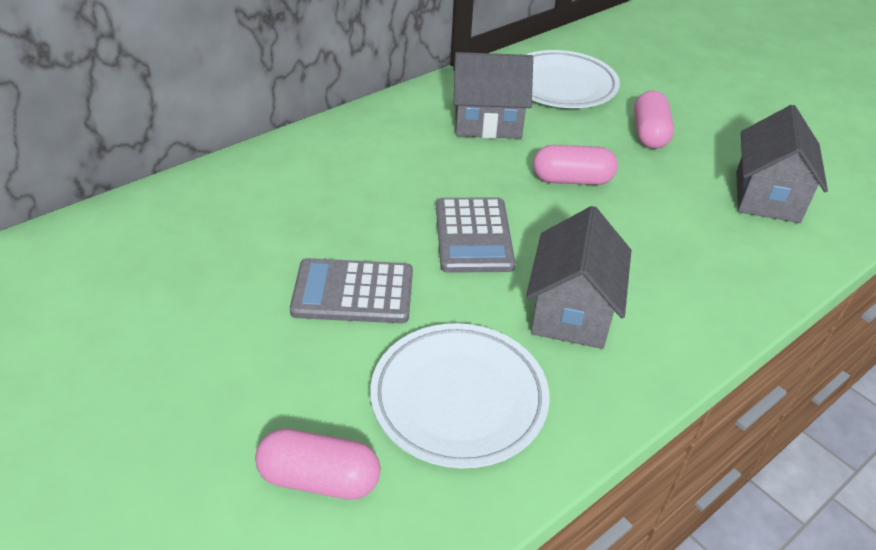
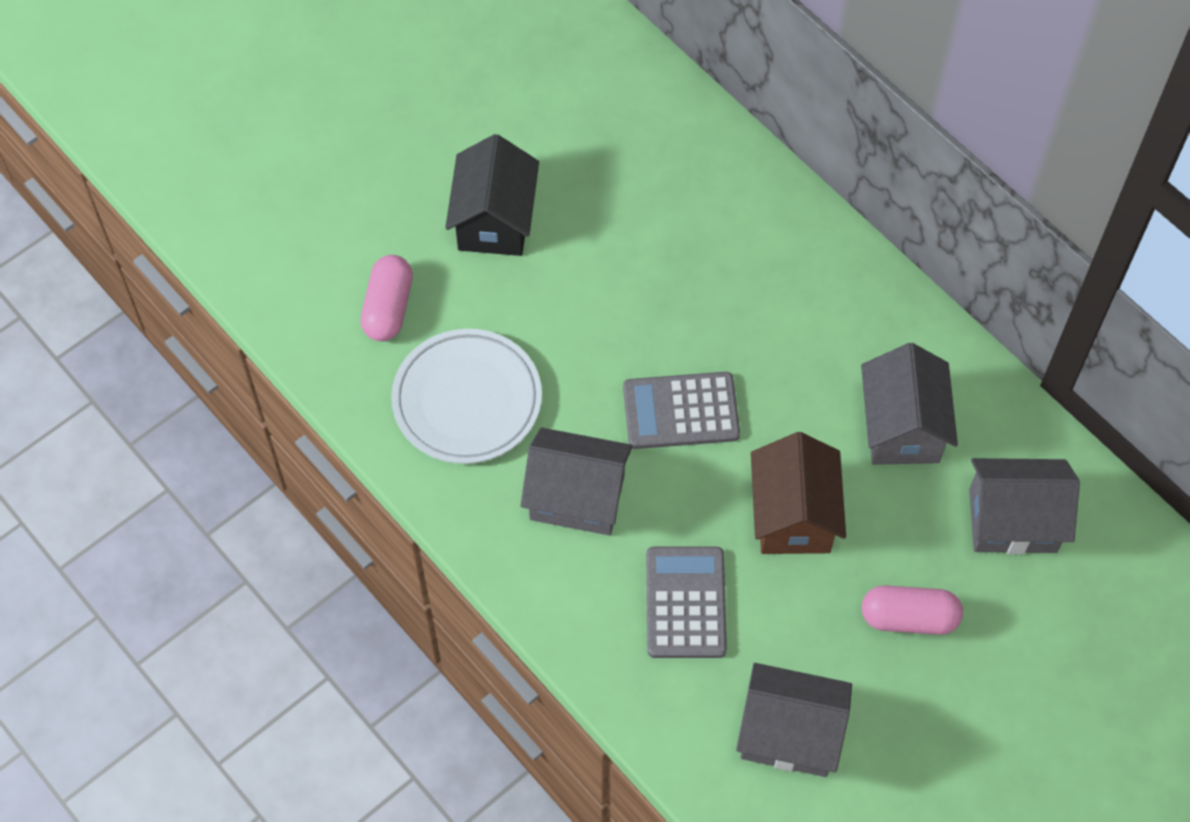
camera: 90 degrees right, 20 degrees up
(216, 365) = (494, 220): none -> black house
(353, 292) = (588, 310): grey calculator -> grey calculator (685, 603)
(561, 85) = (1012, 520): white plate -> grey house
(572, 180) = (793, 515): pink capsule -> brown house

